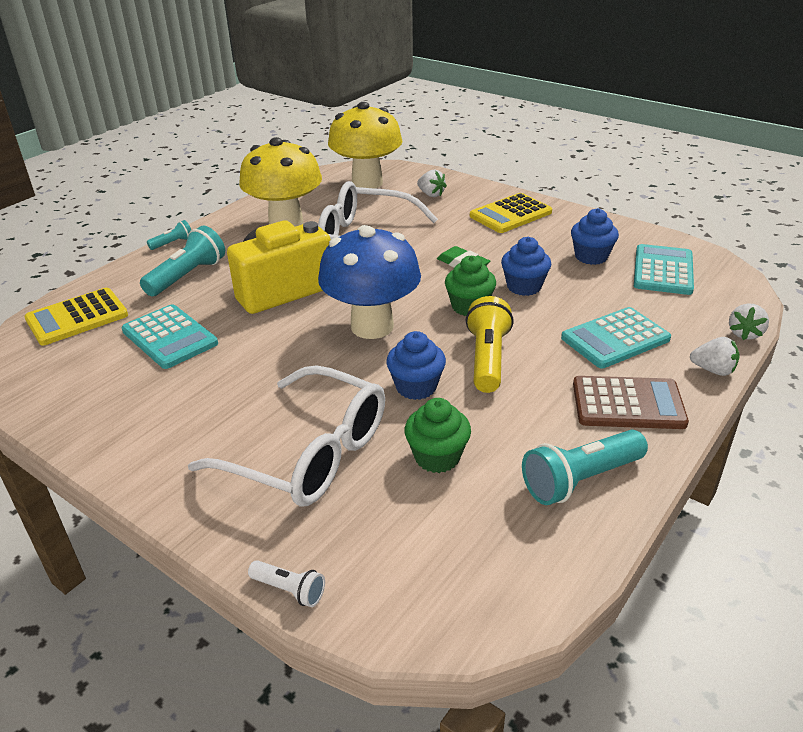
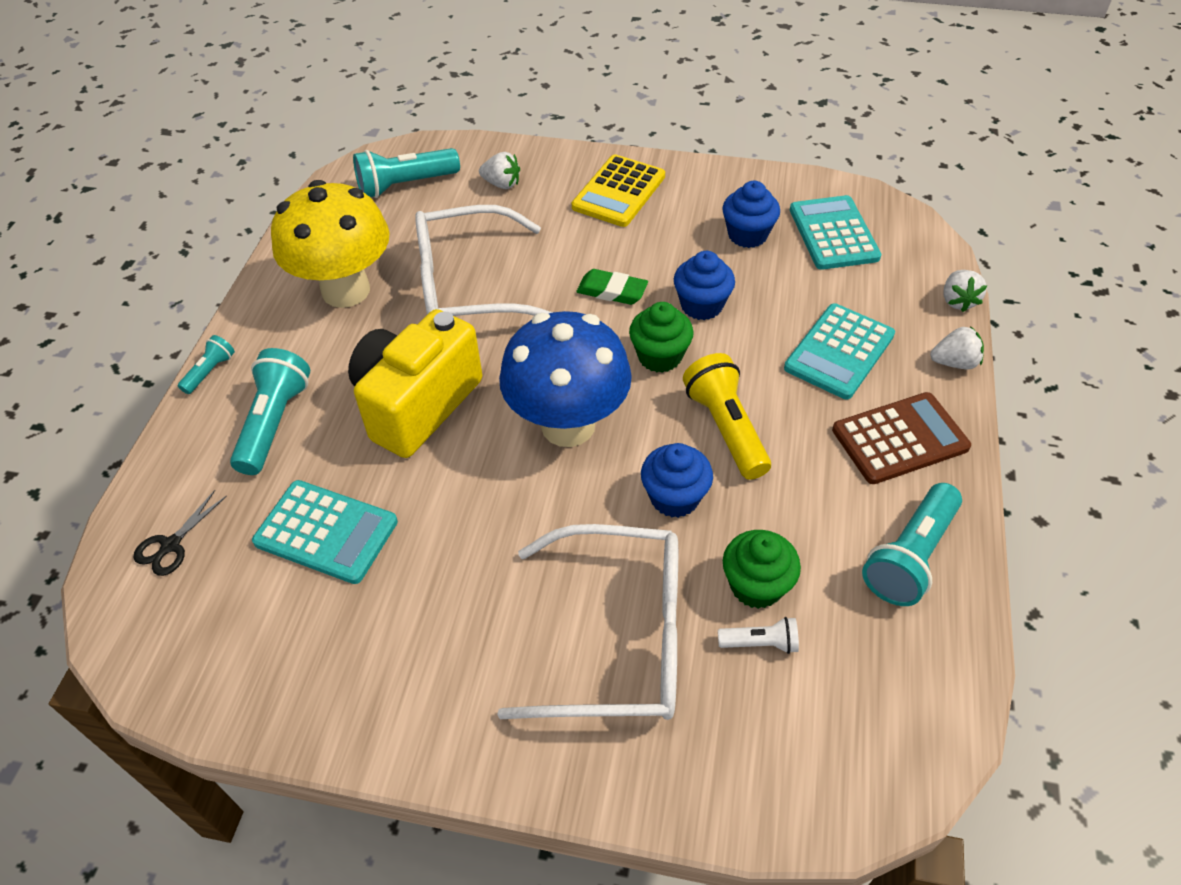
camera: 25 degrees left, 15 degrees up
(77, 317) = (170, 545): yellow calculator -> black scissors
(289, 590) = (716, 820): white flashlight -> white flashlight (760, 643)
(367, 183) = (405, 185): yellow mushroom -> turquoise flashlight

